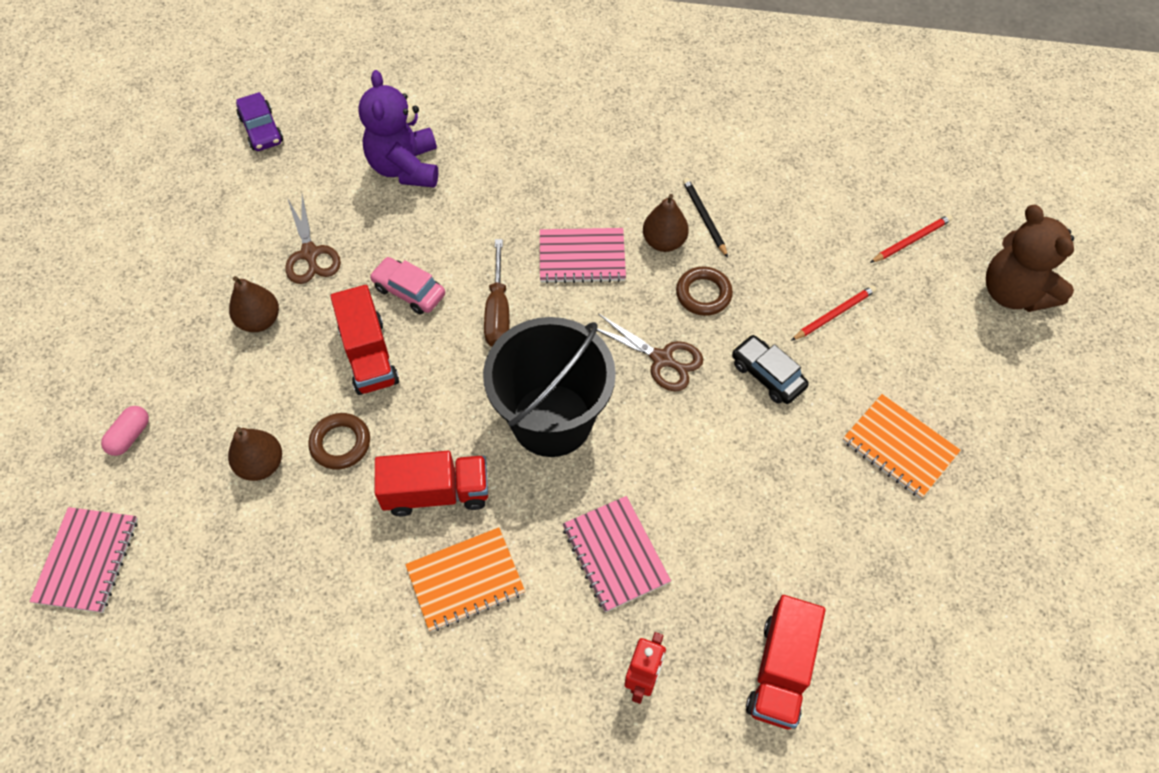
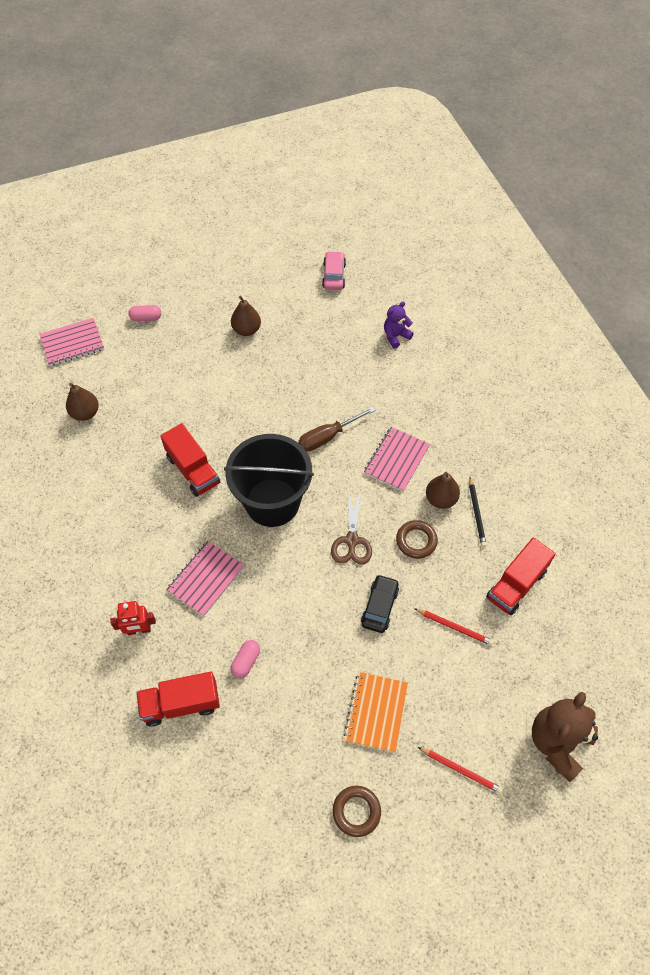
camera: 60 degrees right, 0 degrees up
(261, 130) = (370, 255): purple car -> none
(261, 464) = (163, 382): brown pear -> brown pear (85, 413)
(310, 254) = (304, 326): brown scissors -> none
(340, 443) = (196, 409): brown ring -> brown ring (356, 811)
(369, 355) = (257, 391): red truck -> red truck (516, 584)
(405, 167) = (396, 336): purple teddy bear -> purple teddy bear, size x0.56
(409, 291) = (311, 386): pink car -> pink car (334, 275)
(465, 580) = (149, 512): orange notebook -> none
(582, 257) = (396, 460): pink notebook -> pink notebook turned 60 degrees clockwise
(704, 218) = (477, 513): black pencil -> black pencil turned 135 degrees clockwise
(761, 561) = (246, 661): none -> pink capsule
(911, 240) = (554, 652): red pencil -> red pencil (461, 770)

